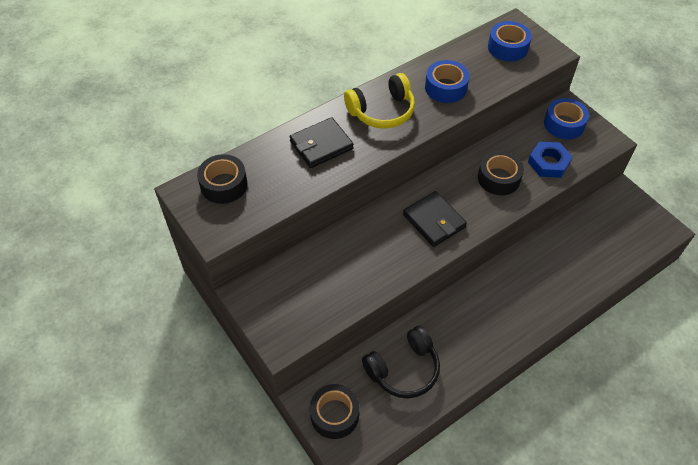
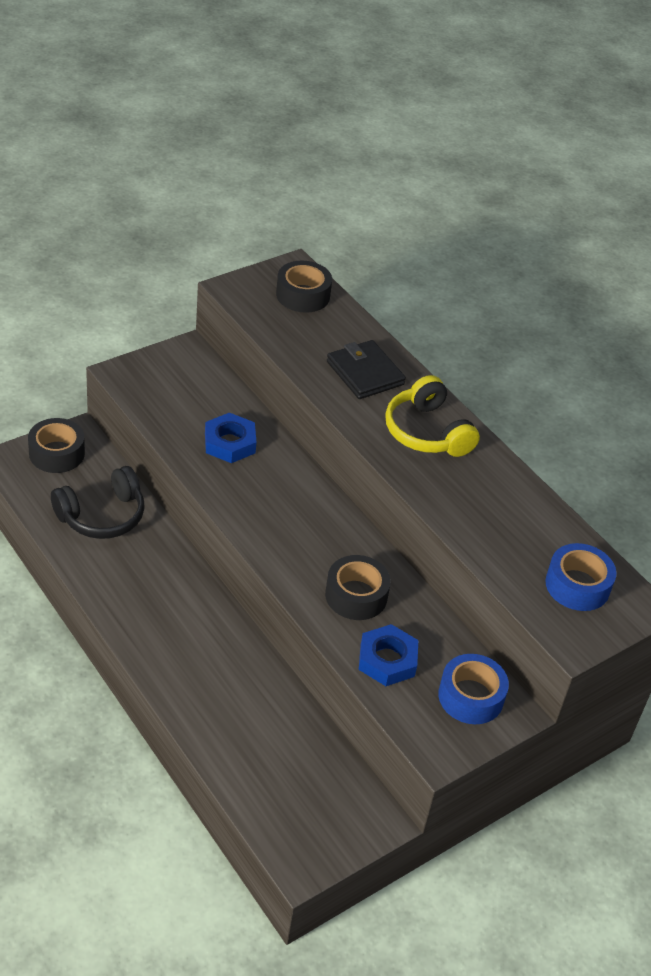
camera: 85 degrees right, 10 degrees down
(360, 257) = (230, 443): none -> blue nut
(403, 369) = (102, 516): black headphones -> black headphones turned 90 degrees counterclockwise
(434, 221) = (282, 516): black wallet -> none
(445, 88) = (478, 501): blue tape -> none

